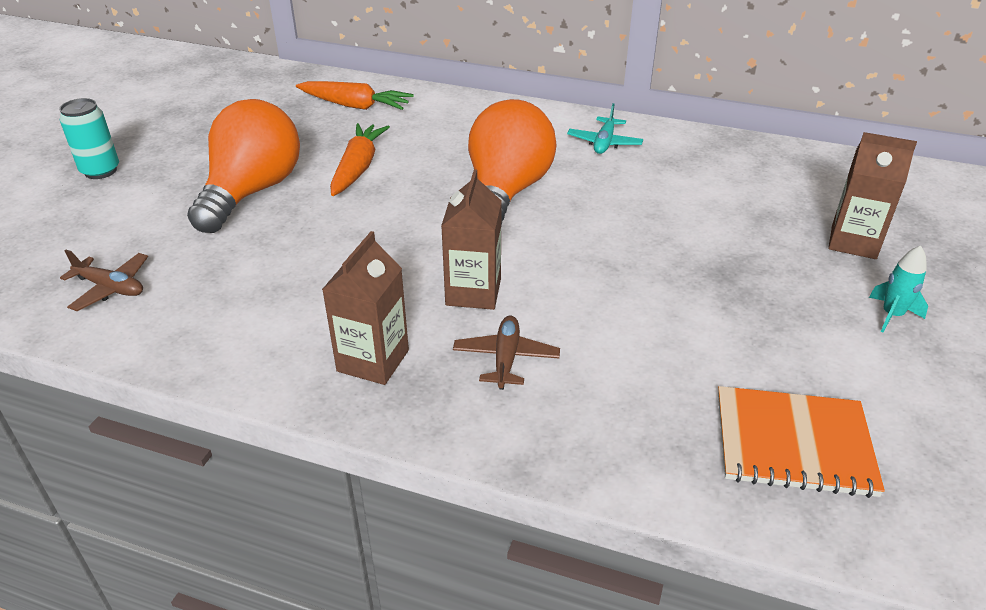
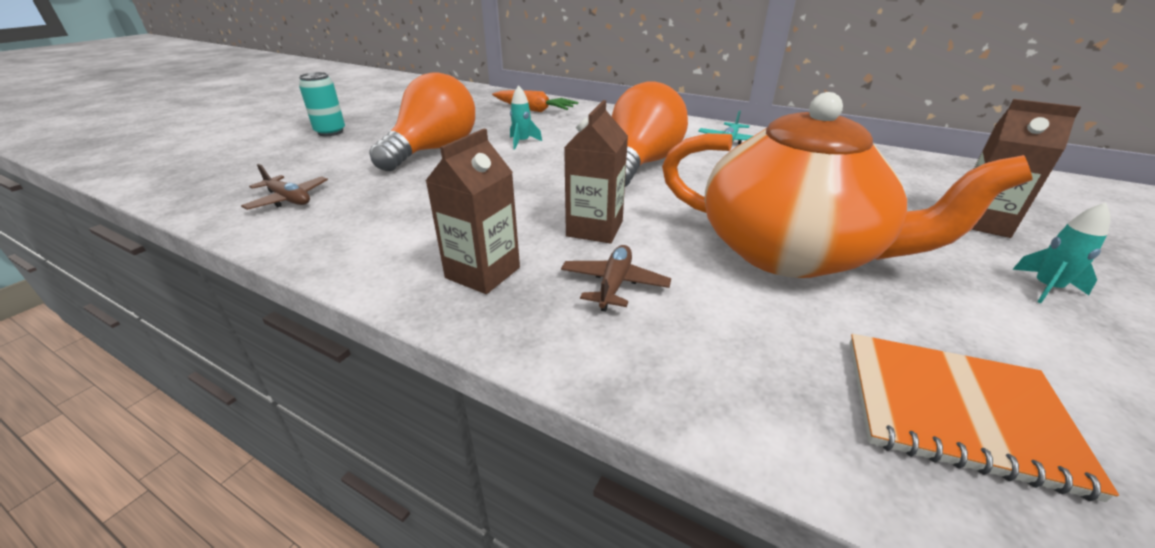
camera: 10 degrees right, 5 degrees down
(358, 168) = (522, 142): orange carrot -> turquoise rocket
(670, 300) = (790, 252): none -> orange teapot

